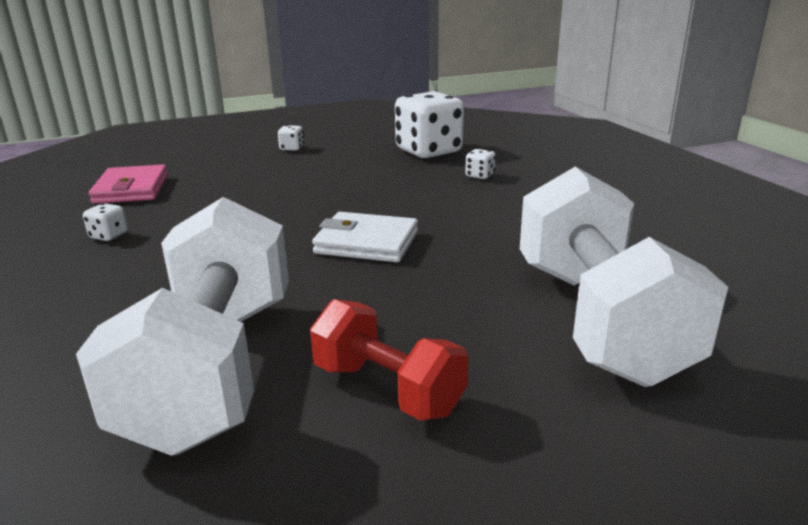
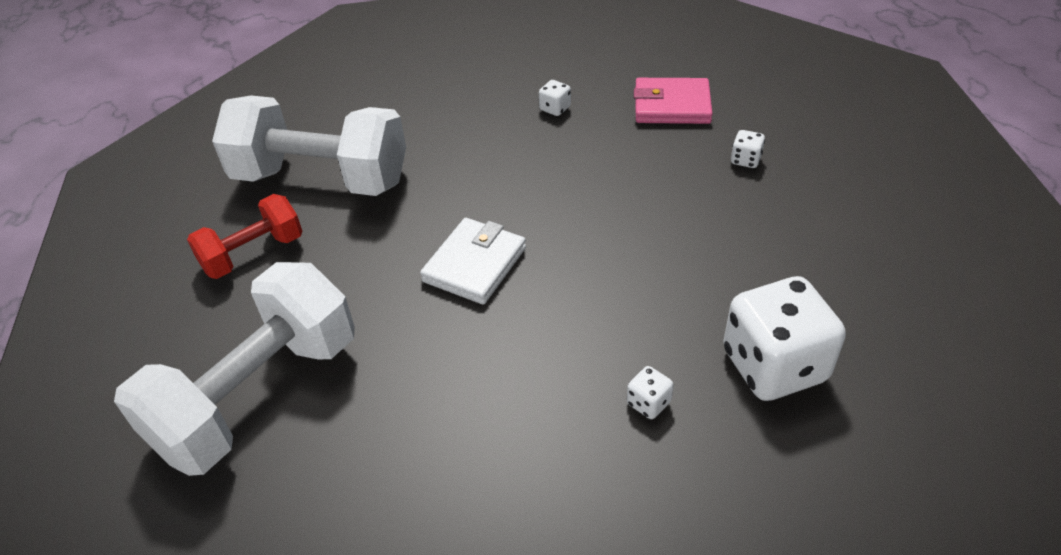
camera: 105 degrees right, 20 degrees up
(292, 148) = (807, 219): white dice -> white dice (745, 160)
(598, 320) = (258, 395): white dumbbell -> white dumbbell turned 60 degrees counterclockwise

